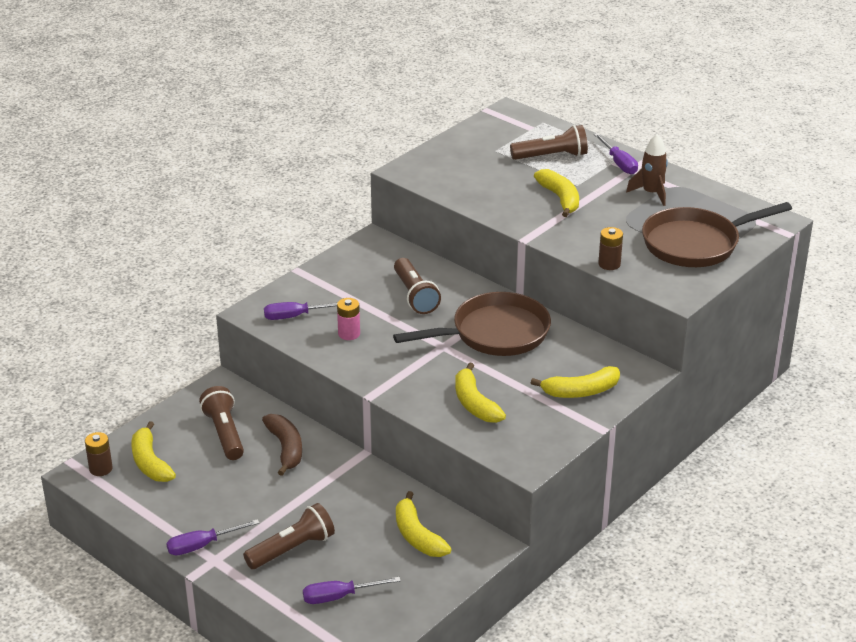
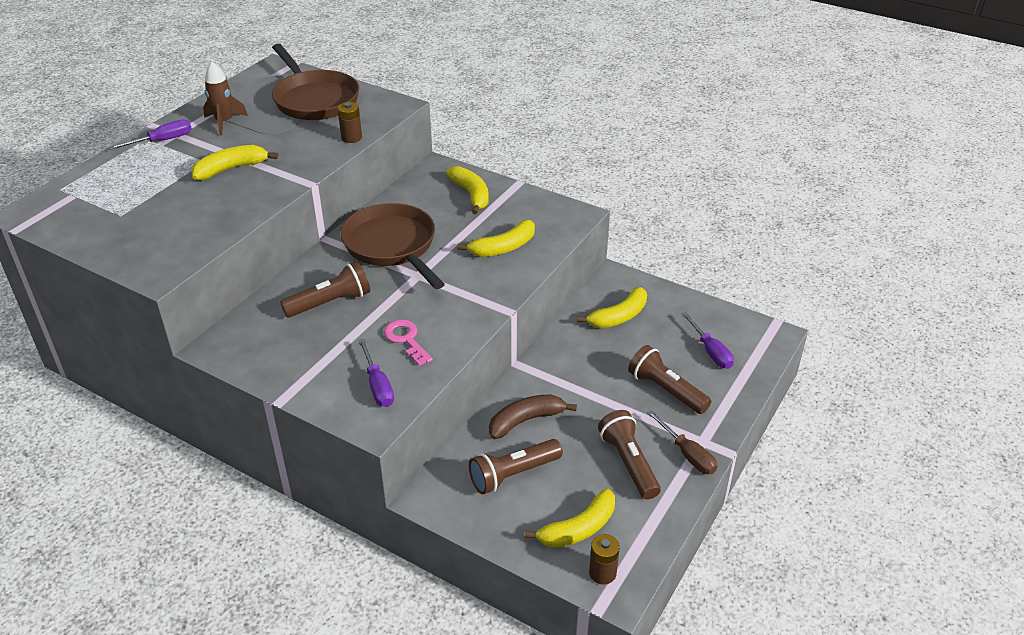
camera: 100 degrees left, 5 degrees up
(202, 545) = (687, 454): purple screwdriver -> brown screwdriver
(349, 334) = (406, 340): pink battery -> pink key
(551, 156) = (140, 179): brown flashlight -> brown flashlight (628, 463)

